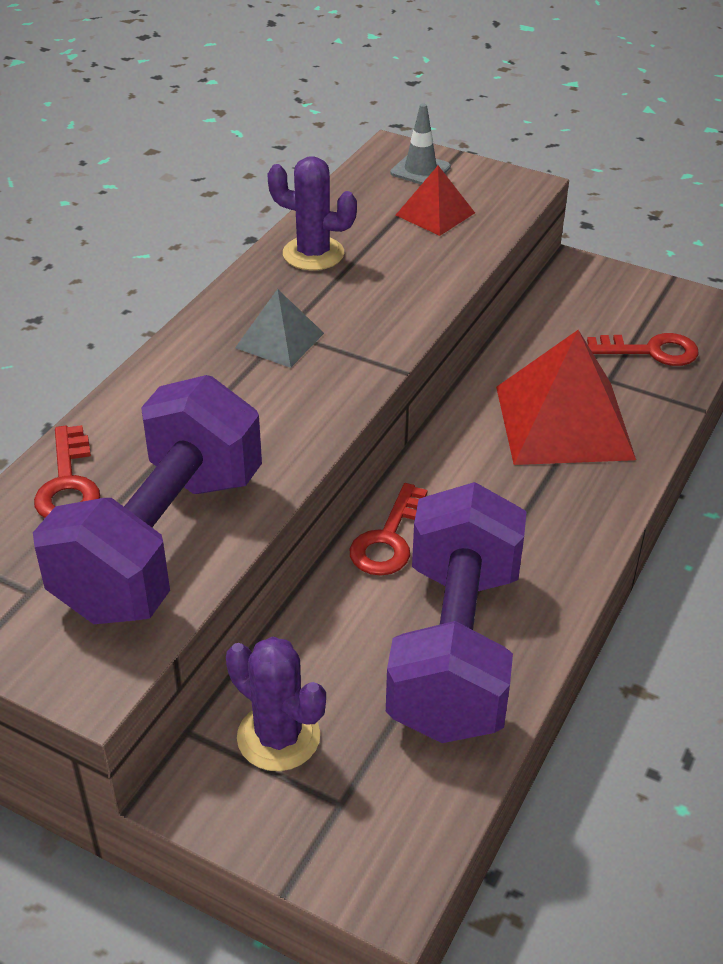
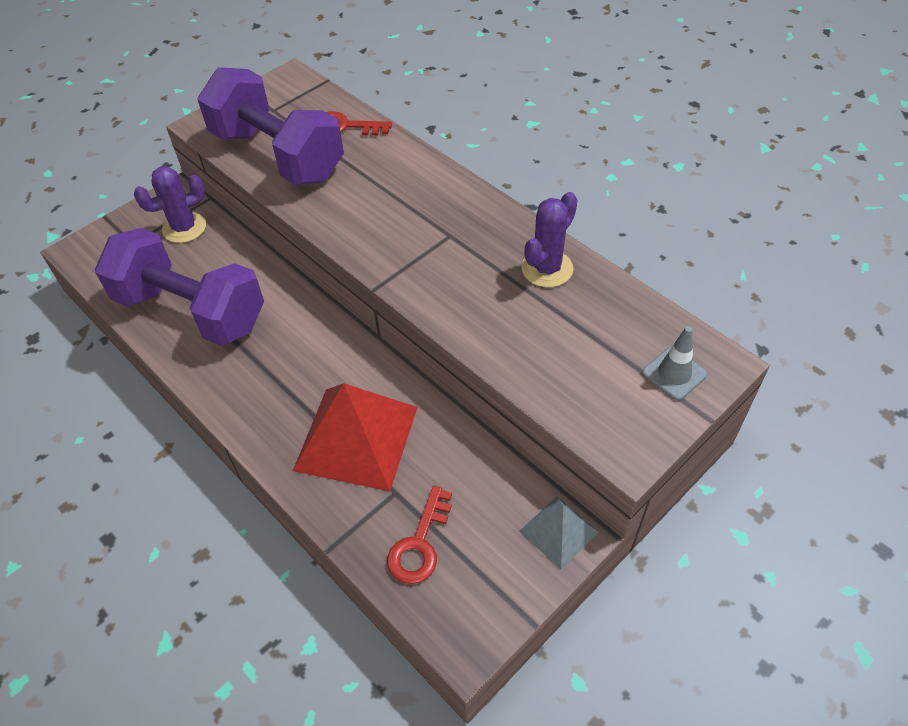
camera: 110 degrees right, 10 degrees up
(280, 340) = (439, 230): grey pyramid -> grey pyramid (558, 531)
(388, 539) = (292, 302): red key -> none
(435, 214) = (589, 364): red pyramid -> none

